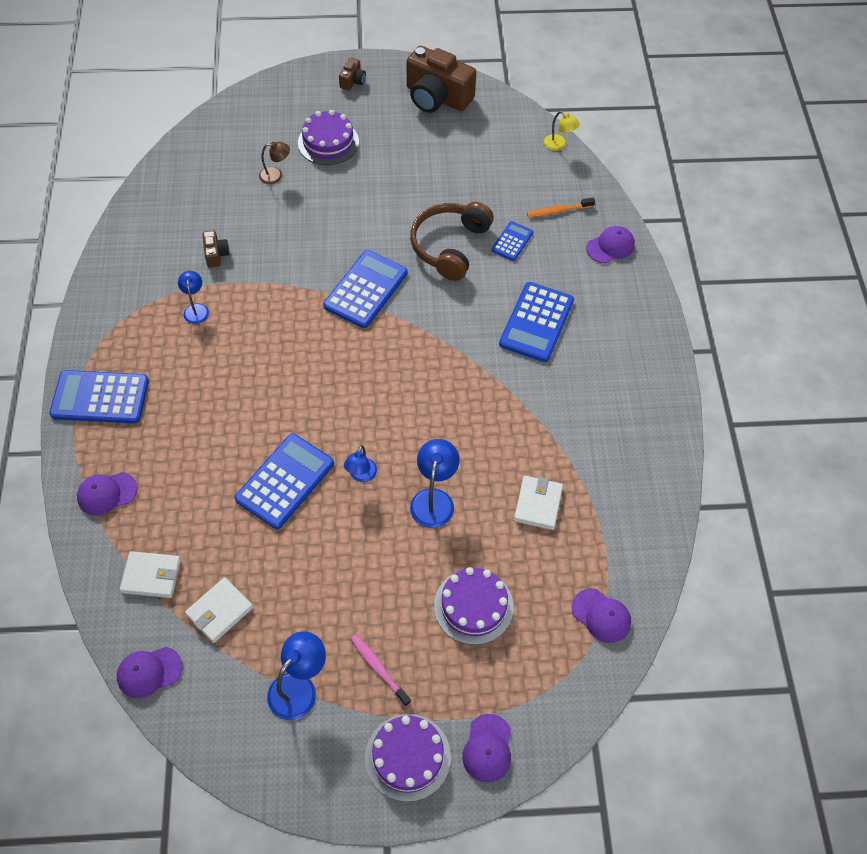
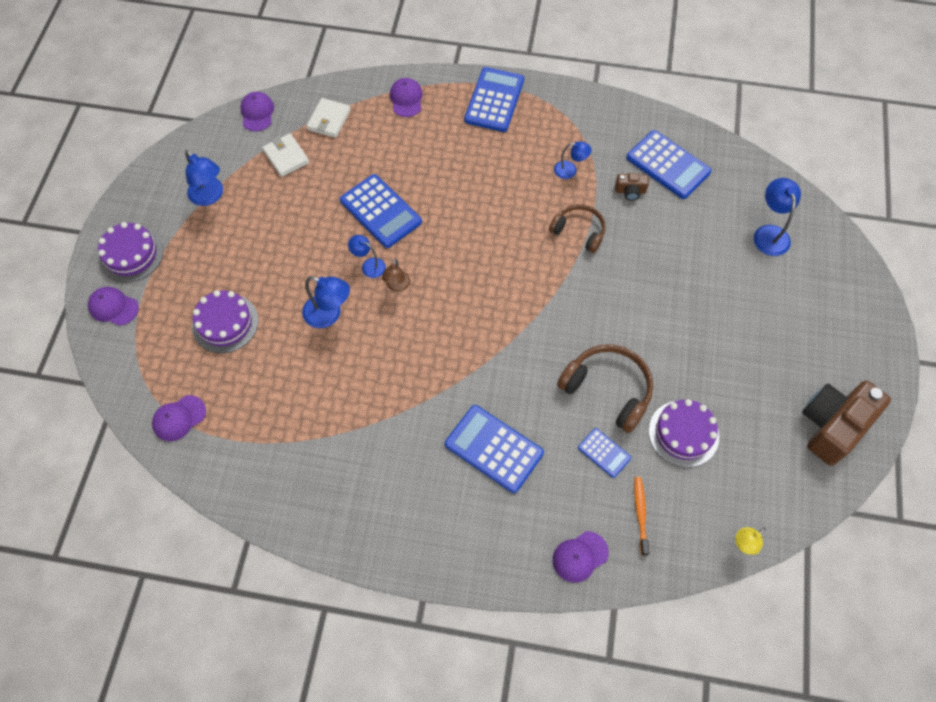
camera: 105 degrees right, 5 degrees up
(248, 145) = (769, 233): none -> blue lamp
(276, 175) = (725, 251): brown lamp -> brown lamp (397, 286)
(276, 291) = (579, 231): none -> brown headphones
(328, 142) = (768, 304): purple cake -> purple cake (683, 433)
(353, 81) = (862, 343): brown camera -> none
(365, 289) = (566, 304): blue calculator -> blue calculator (668, 165)
(379, 669) = (202, 248): pink toothbrush -> none
(538, 504) = (297, 396): white wallet -> none
(610, 246) = (580, 556): purple cap -> purple cap turned 75 degrees clockwise

